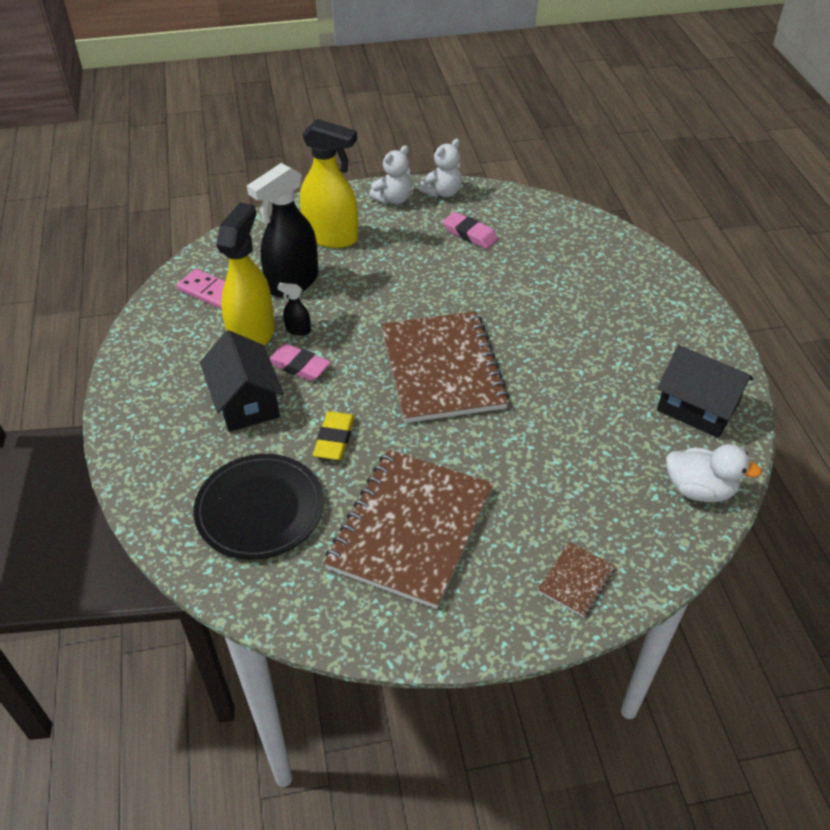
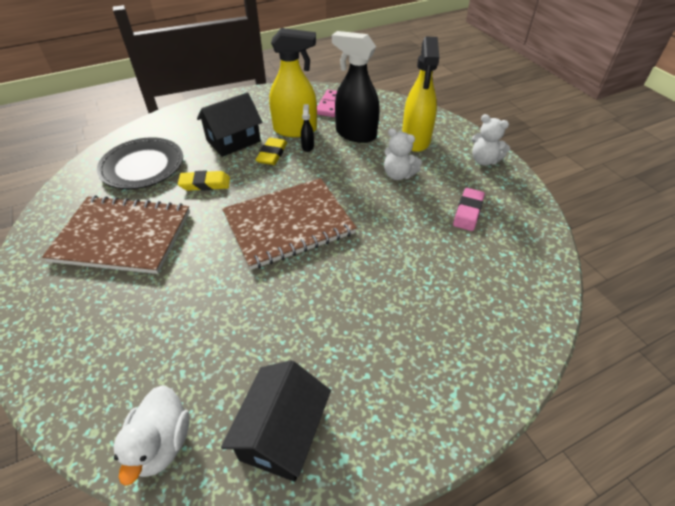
camera: 75 degrees right, 0 degrees up
(298, 366) = (272, 154): pink eraser -> yellow eraser
(442, 192) = (515, 186): white teddy bear -> white teddy bear (398, 175)
(576, 580) = (60, 345): brown notebook -> none

